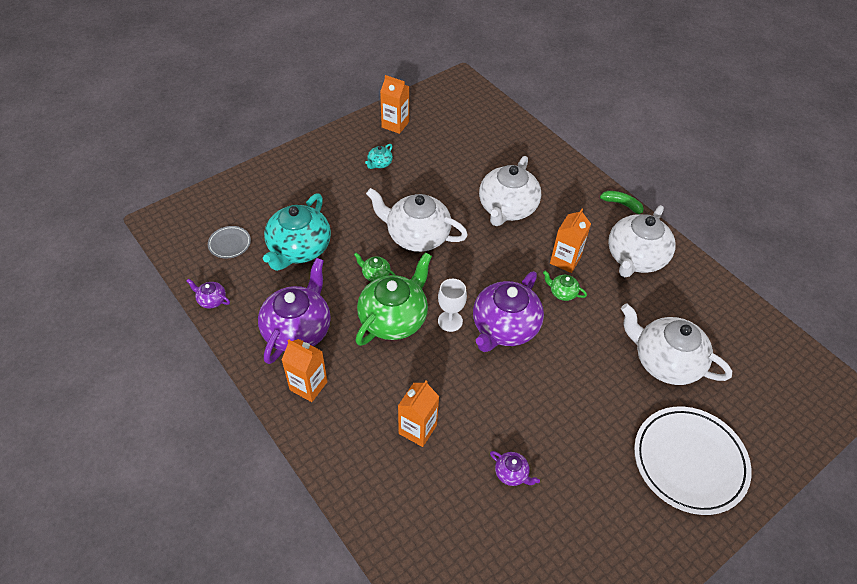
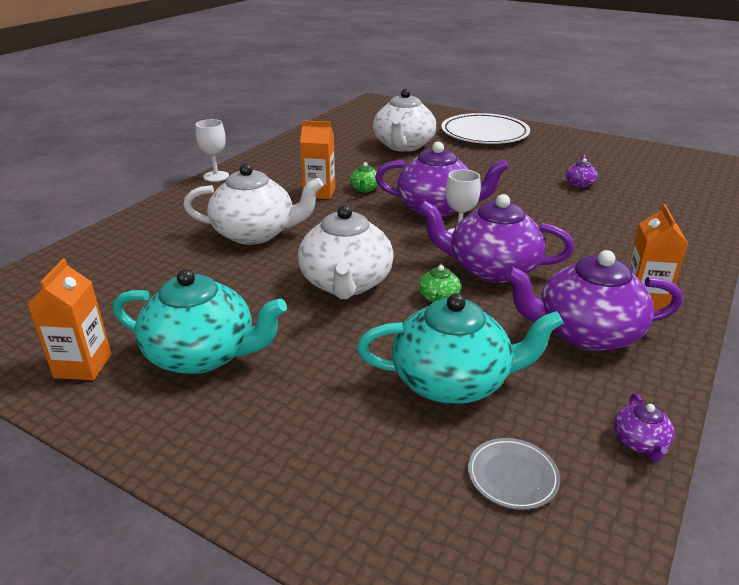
camera: 110 degrees left, 20 degrees down
(379, 163) = (203, 355): turquoise teapot -> turquoise teapot, size x2.33
(394, 318) = (491, 269): green teapot -> purple teapot
(417, 429) = (600, 227): orange carton -> none
(622, 205) = (216, 176): green banana -> white goblet
(635, 258) = (292, 165): white teapot -> none

